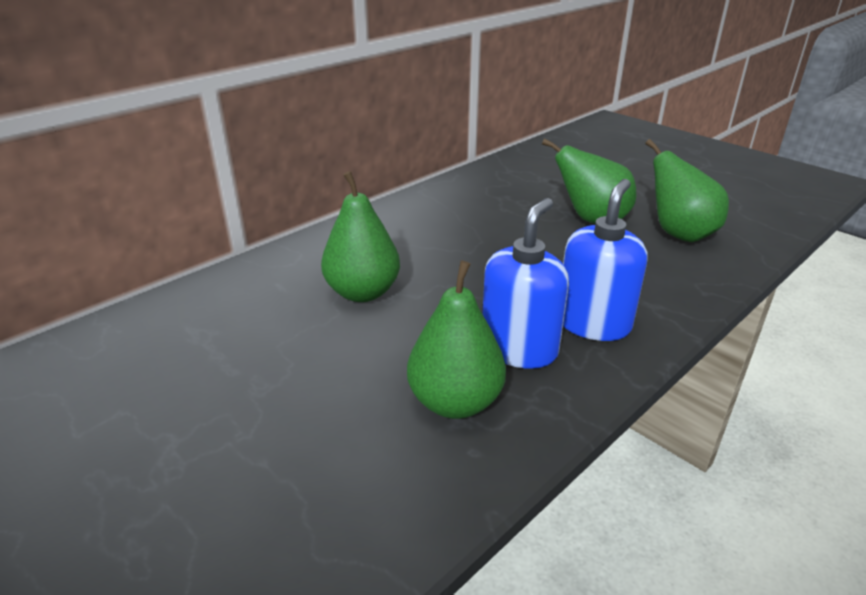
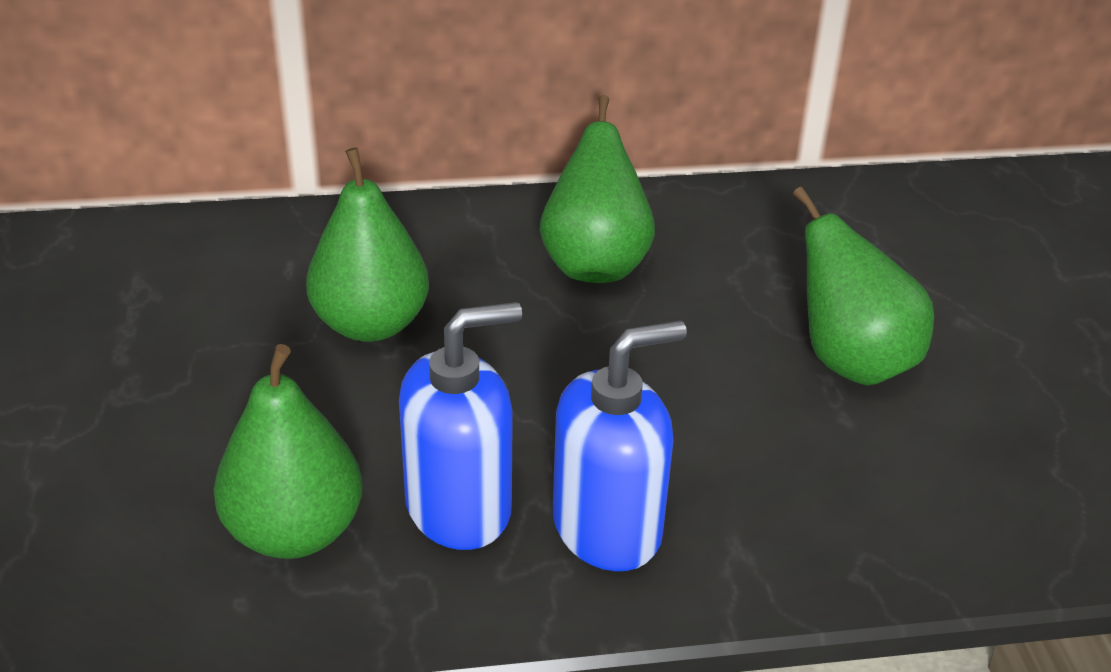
camera: 35 degrees right, 5 degrees up
(679, 234) = (969, 457): green pear -> green pear (595, 264)

